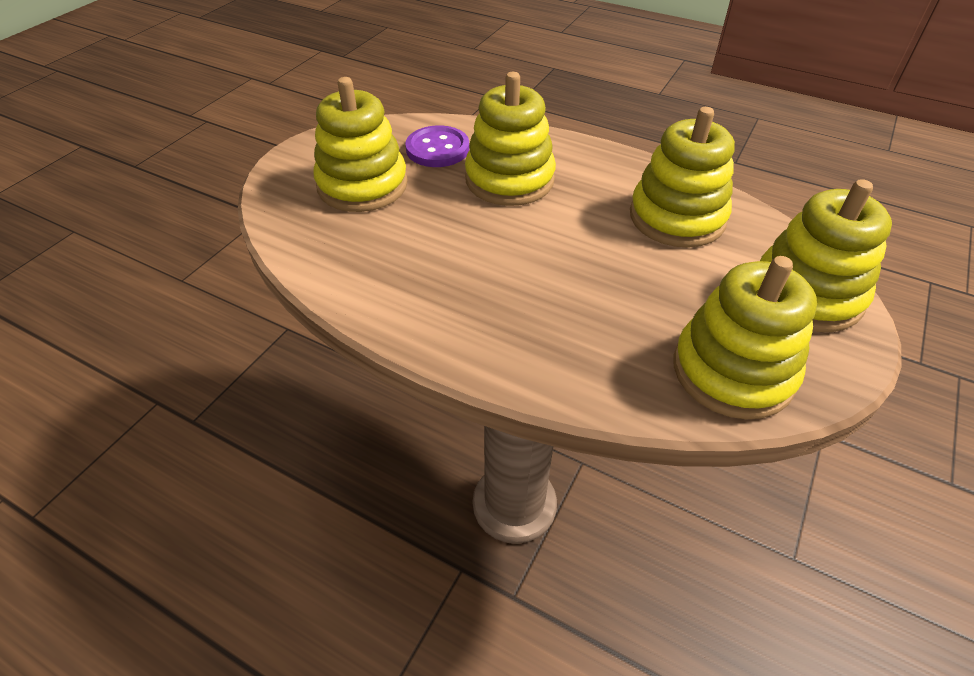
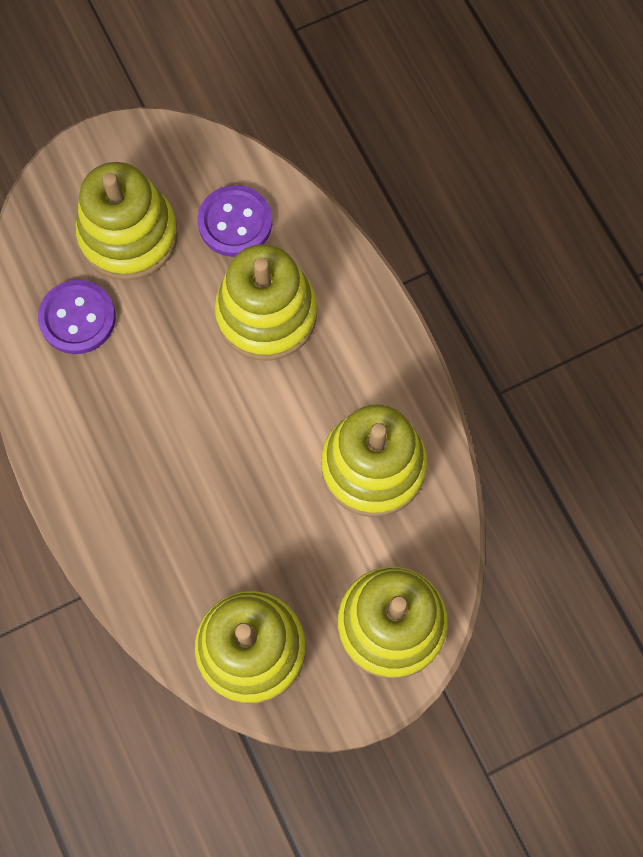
camera: 35 degrees right, 25 degrees up
(363, 243) = (77, 318): none -> purple button

